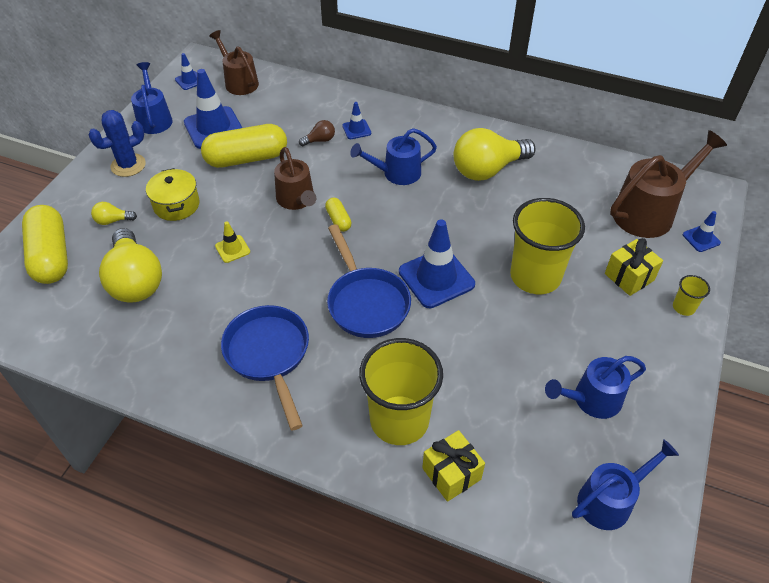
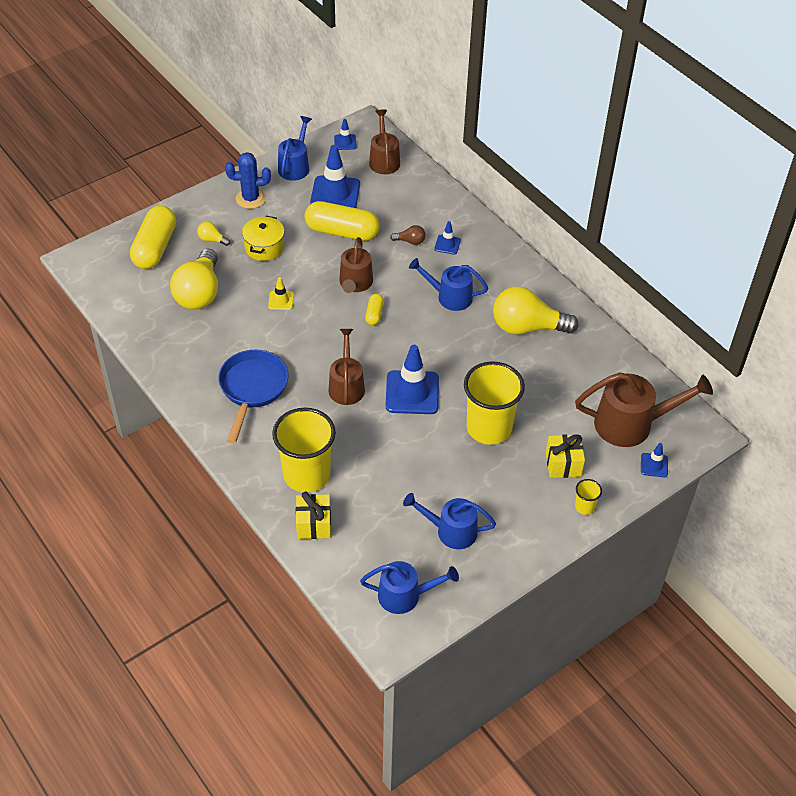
camera: 30 degrees right, 0 degrees up
(366, 302) = (346, 385): blue pan -> brown watering can

